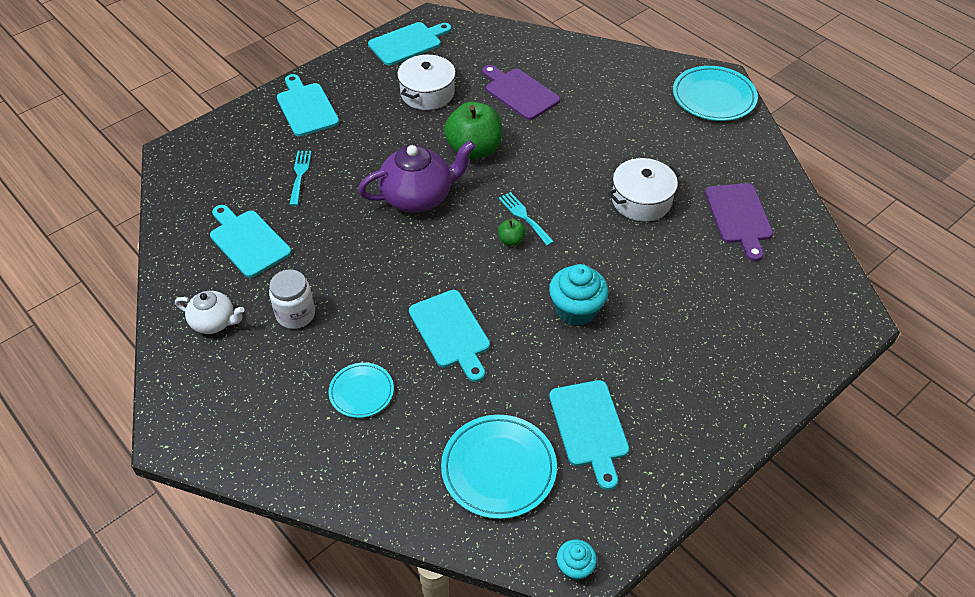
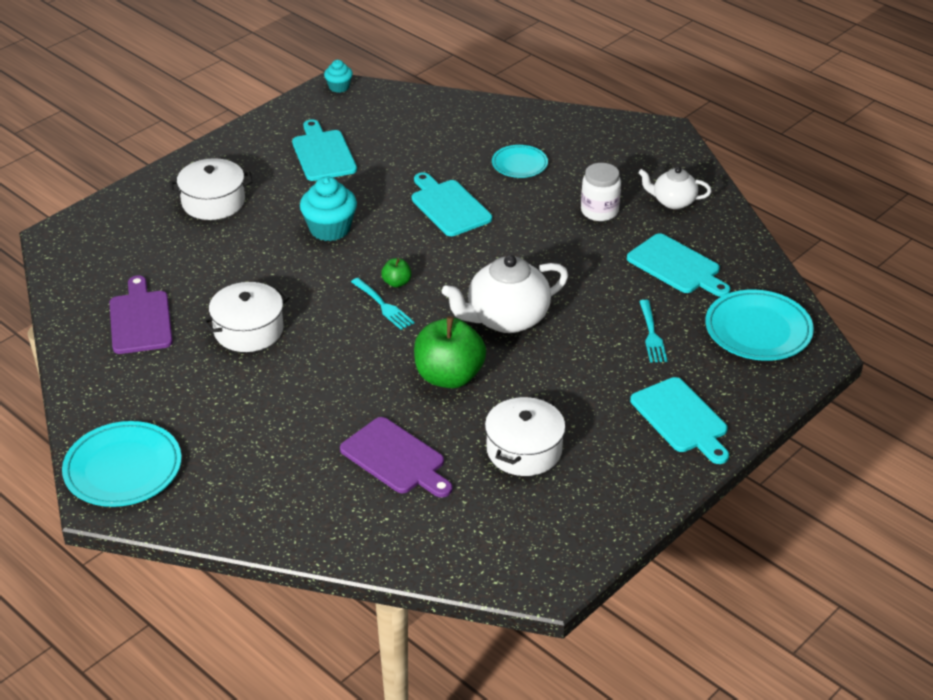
camera: 175 degrees right, 10 degrees down
(408, 43) = (572, 532): turquoise cutting board -> none
(418, 197) = (506, 319): purple teapot -> white teapot
(498, 468) = (397, 128): turquoise plate -> turquoise plate (758, 330)
(704, 356) = (213, 202): none -> white pot

